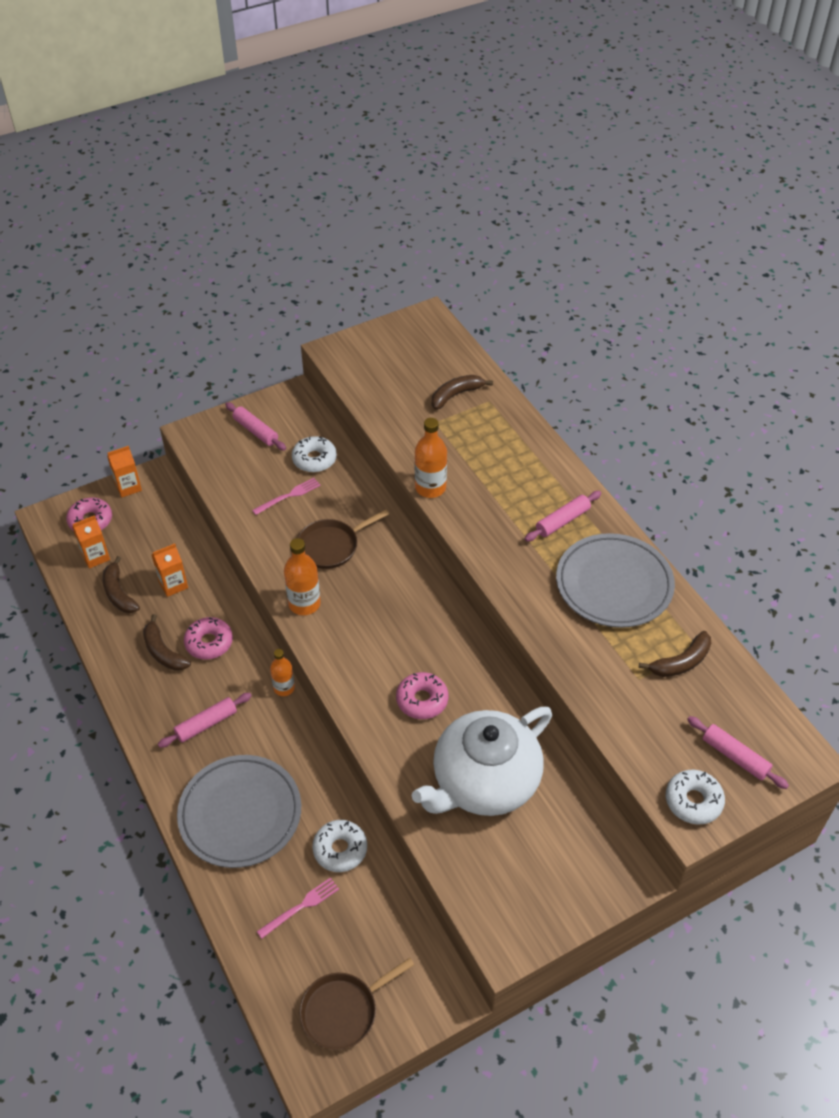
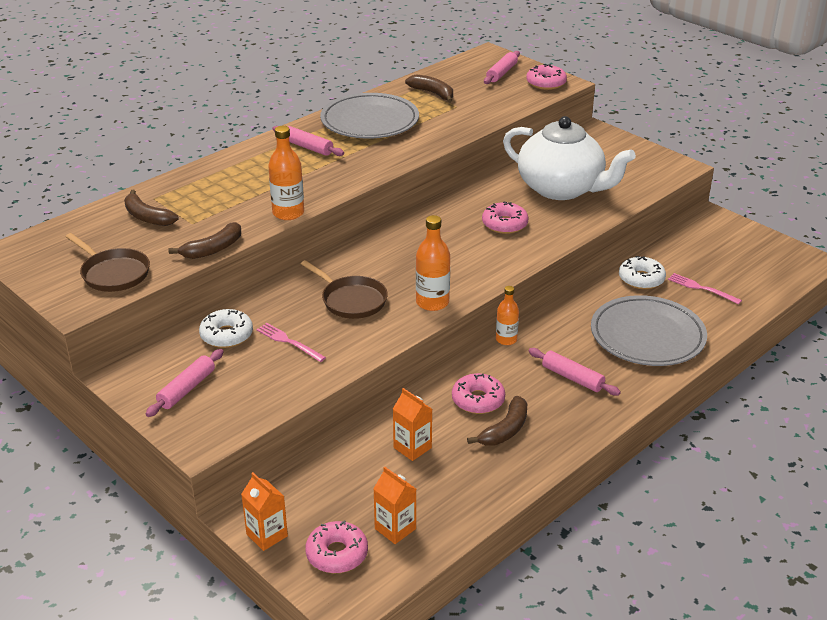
camera: 105 degrees left, 15 degrees down
(119, 593) = (442, 489): brown banana -> brown banana (213, 249)
(343, 1011) = (759, 255): brown pan -> brown pan (113, 273)
(693, 801) = (546, 83): white donut -> pink donut

